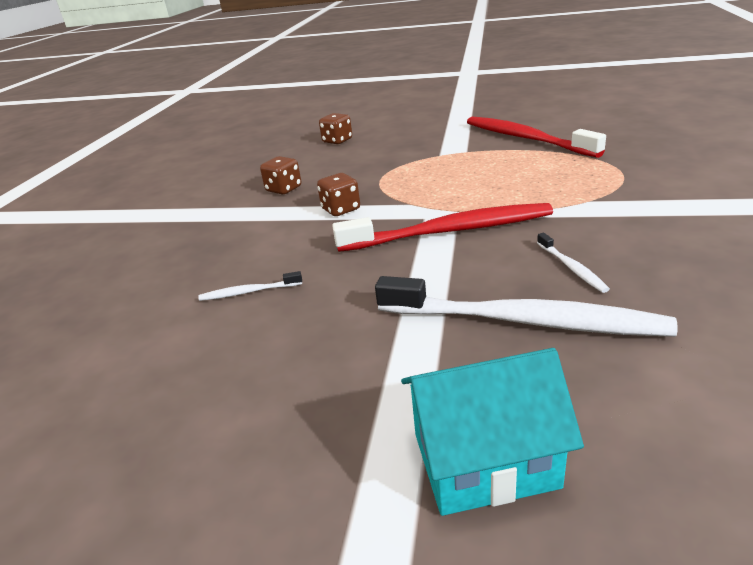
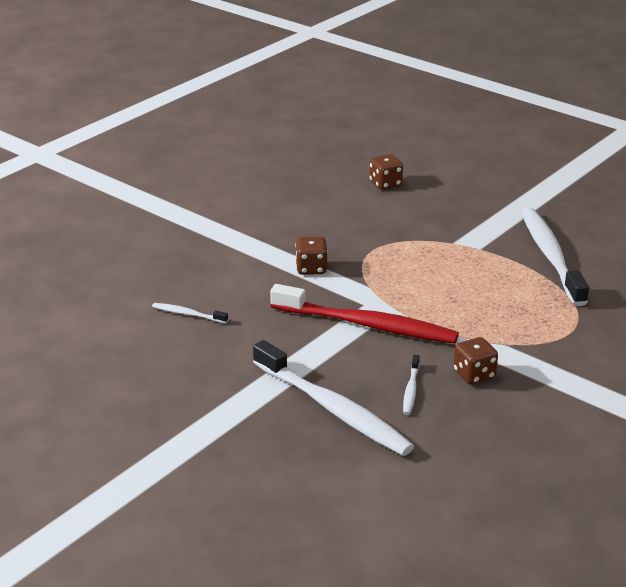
camera: 25 degrees right, 0 degrees up
(284, 189) = (287, 227): brown dice -> brown dice (474, 375)
(484, 460) = (225, 464): turquoise house -> none
(525, 138) = (551, 256): red toothbrush -> white toothbrush

